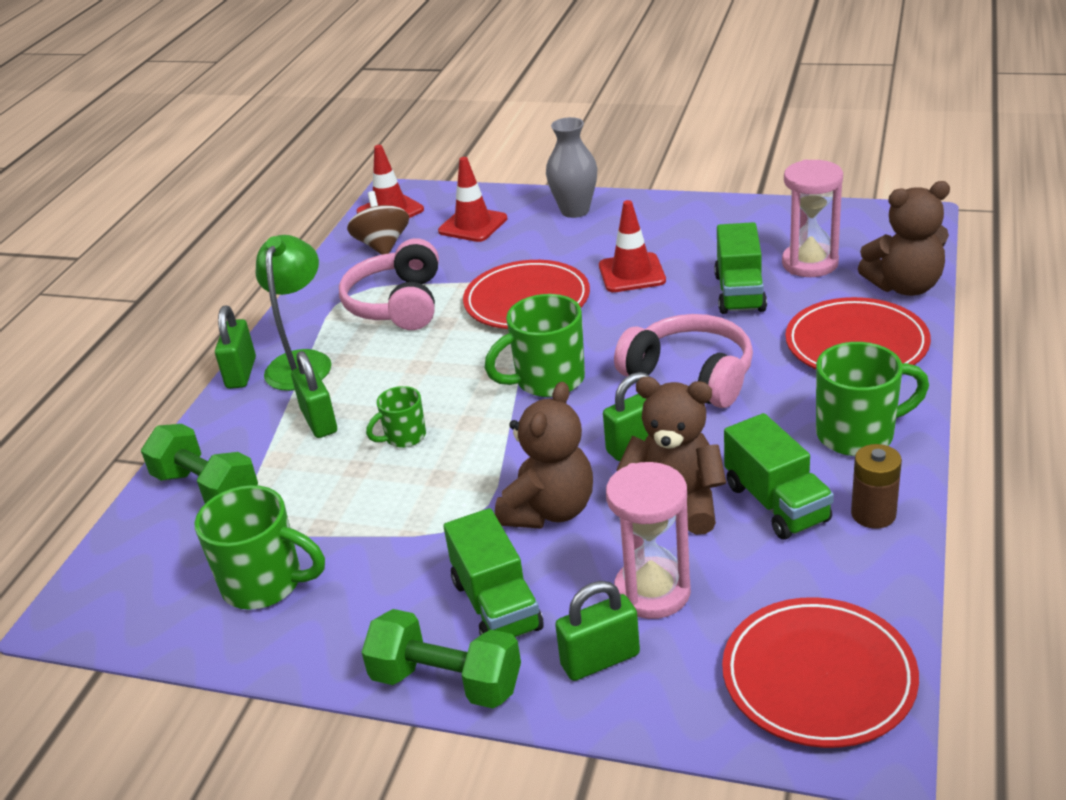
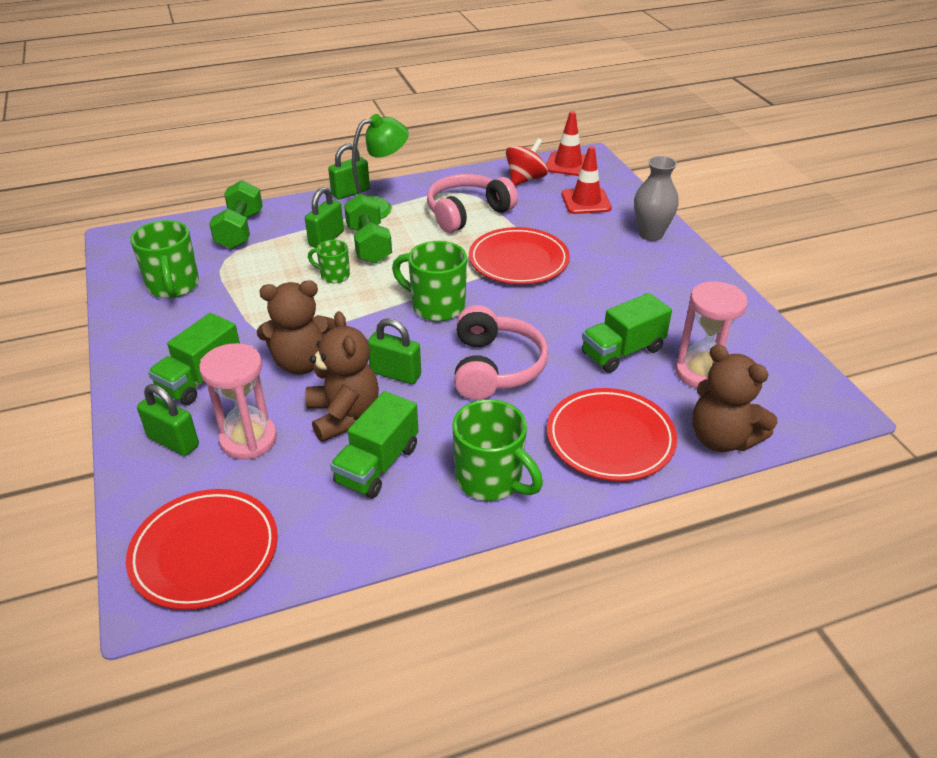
camera: 50 degrees right, 5 degrees up
(382, 246) = (525, 179): brown spinning top -> red spinning top
(446, 682) = (126, 387): green dumbbell -> green dumbbell (369, 244)
(632, 273) = (596, 291): red traffic cone -> none
(873, 514) = (398, 521): brown battery -> none

